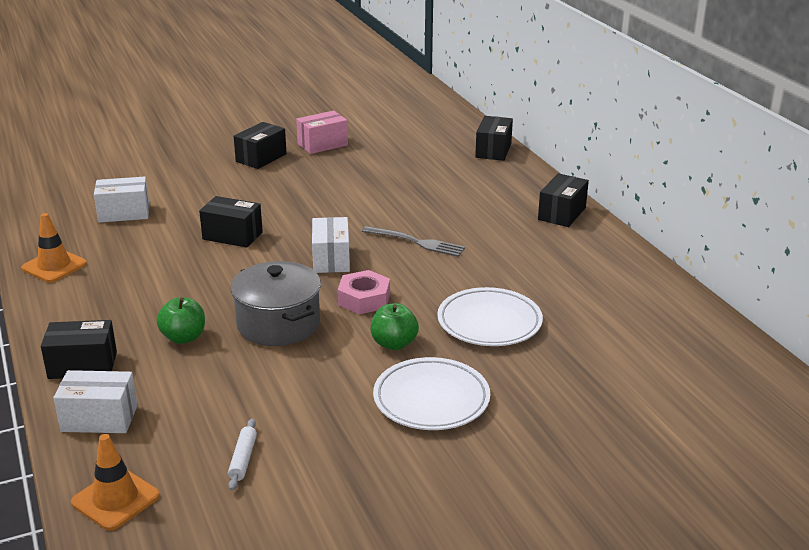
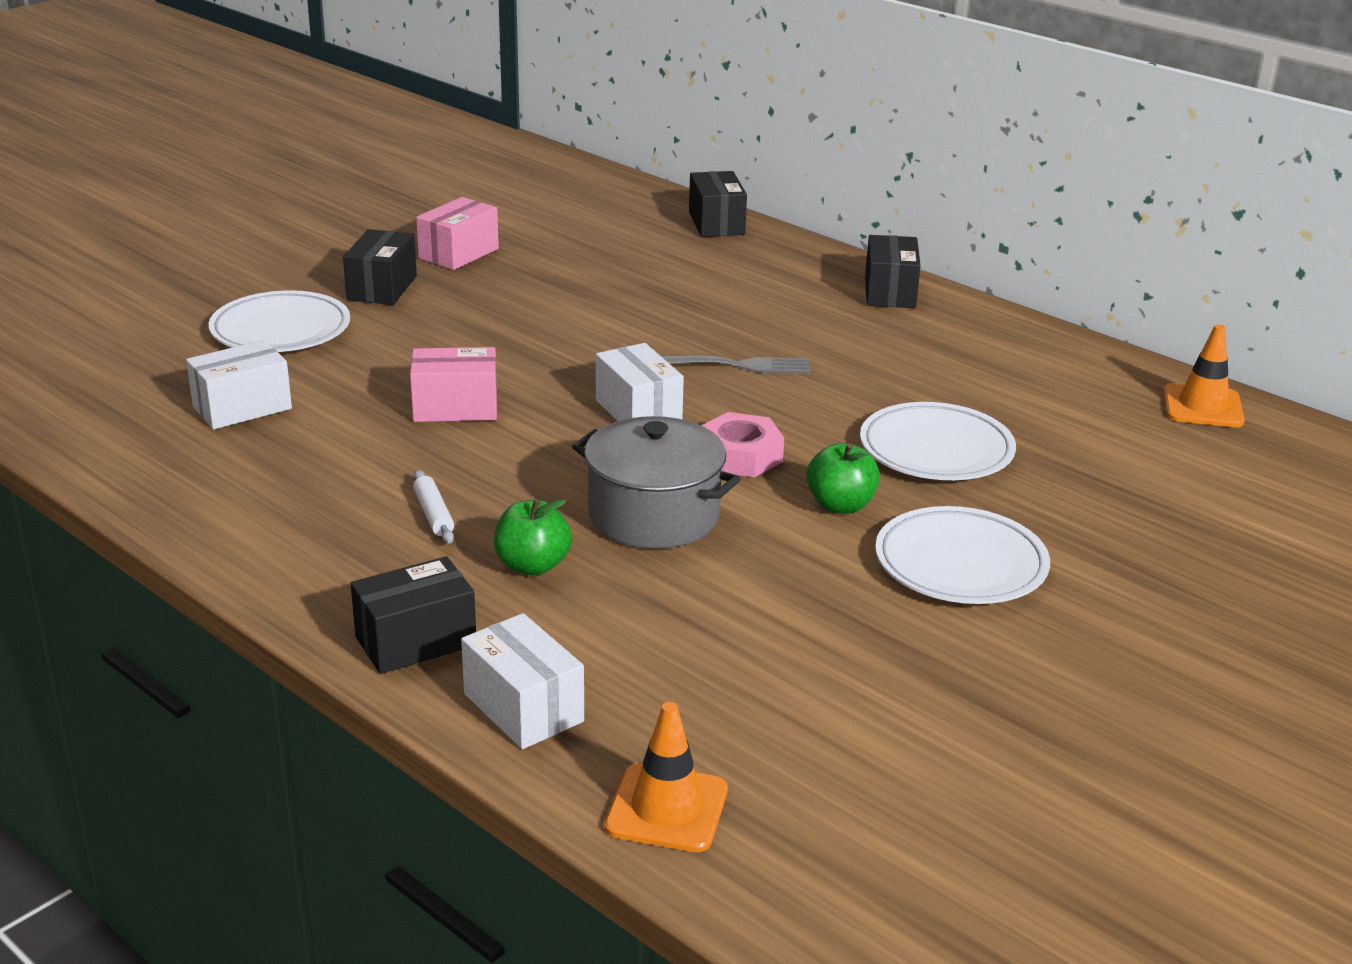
camera: 25 degrees left, 0 degrees up
(54, 266) = (208, 509): orange traffic cone -> orange traffic cone (1202, 407)
(99, 418) = (523, 707): white box -> white box turned 75 degrees clockwise
(185, 173) = (281, 330): none -> white plate
(232, 236) = (455, 408): black box -> pink box
(243, 459) = (792, 705): white rolling pin -> white rolling pin (434, 514)

